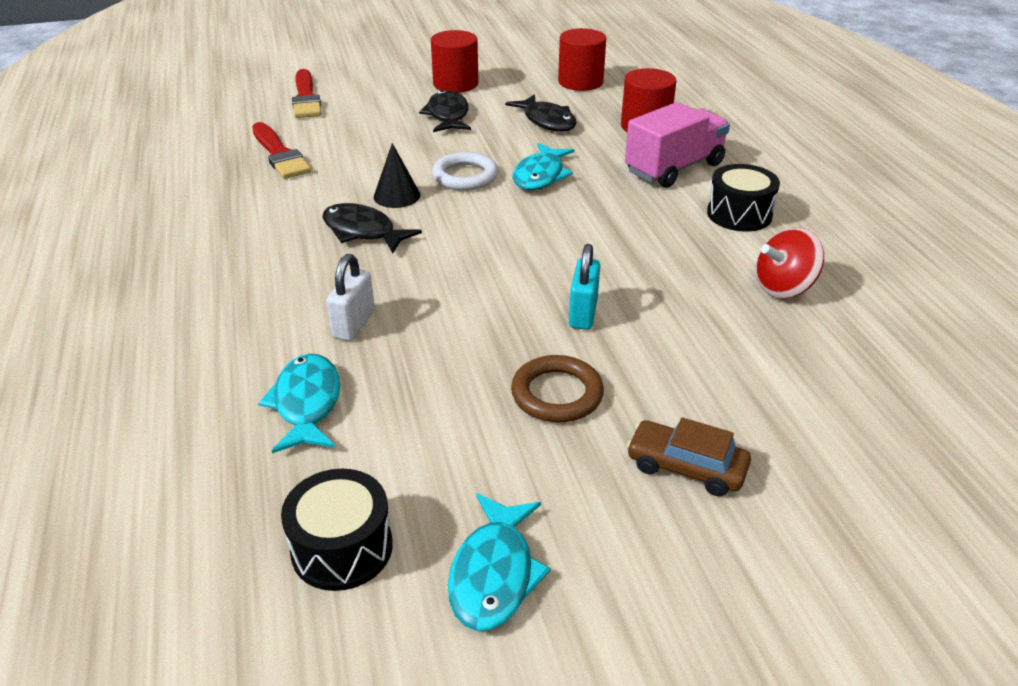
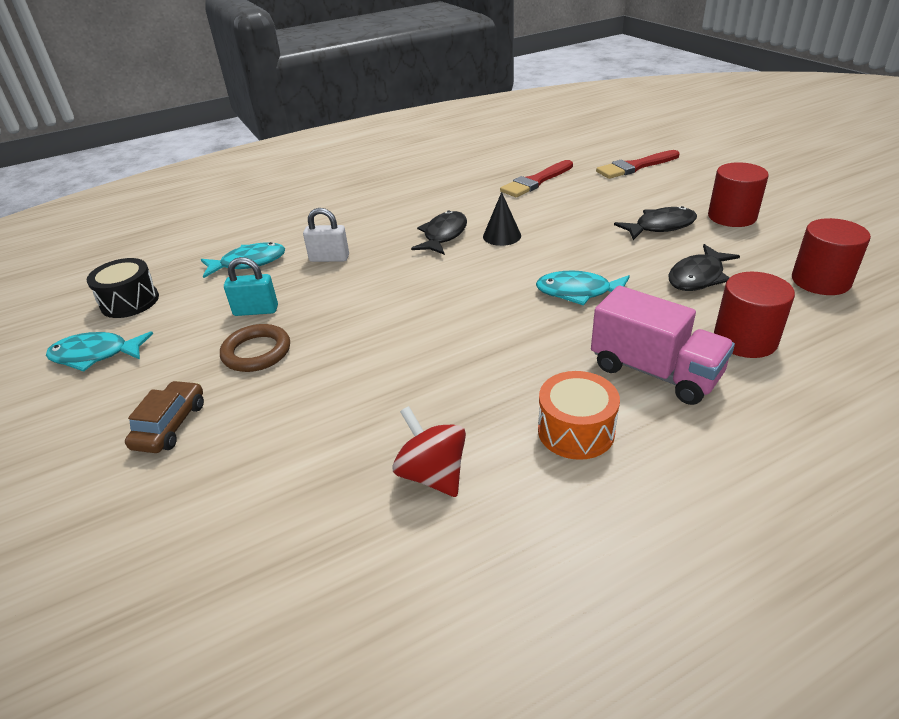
camera: 80 degrees right, 0 degrees up
(465, 176) = (552, 257): white ring -> none
(583, 313) = (359, 349): turquoise padlock -> turquoise padlock (256, 311)
(739, 214) = (576, 431): black drum -> orange drum

